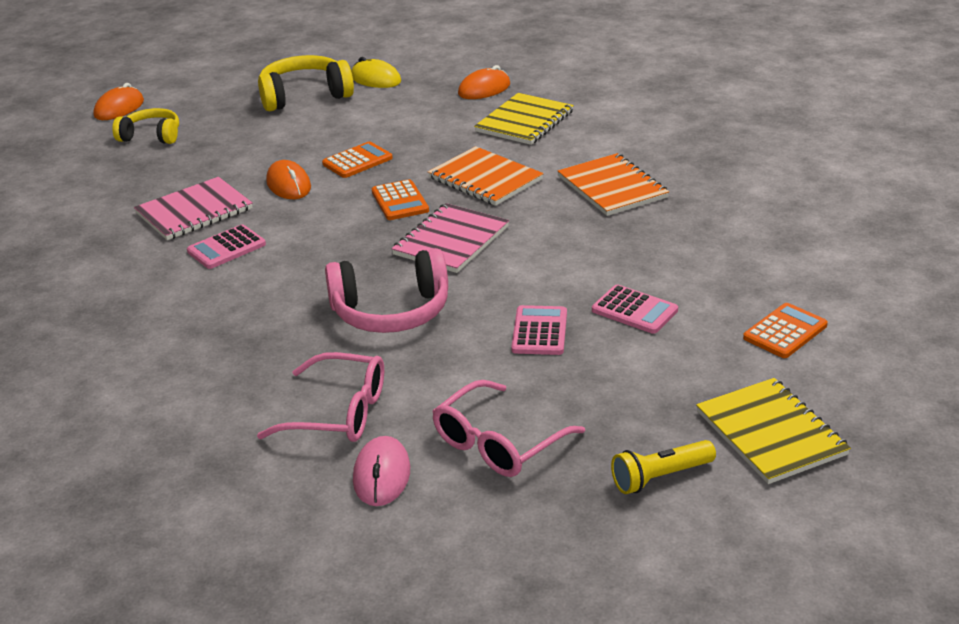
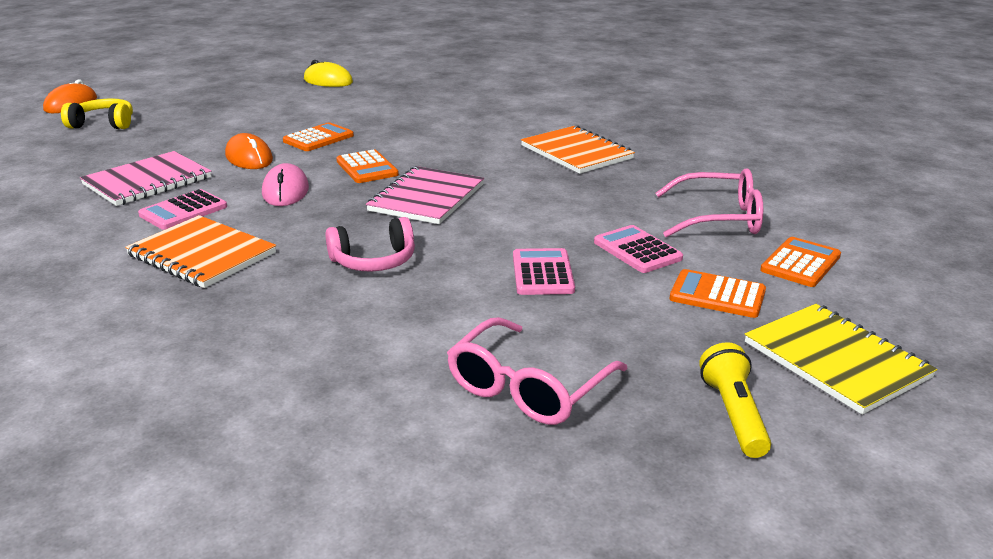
camera: 10 degrees left, 5 degrees down
(304, 96) = (260, 93): yellow headphones -> none
(339, 412) = (327, 364): pink glasses -> pink glasses (719, 218)
(382, 475) = (391, 433): pink mouse -> pink mouse (285, 191)
(391, 311) = (374, 261): pink headphones -> pink headphones, size x0.64
(484, 89) = (432, 86): orange mouse -> none
(485, 179) = (450, 149): orange notebook -> orange notebook (202, 254)
(524, 121) = (476, 107): yellow notebook -> none
(634, 310) = (637, 250): pink calculator -> pink calculator turned 150 degrees counterclockwise
(660, 477) = (733, 414): yellow flashlight -> yellow flashlight turned 120 degrees clockwise
(691, 362) = (717, 295): none -> orange calculator

